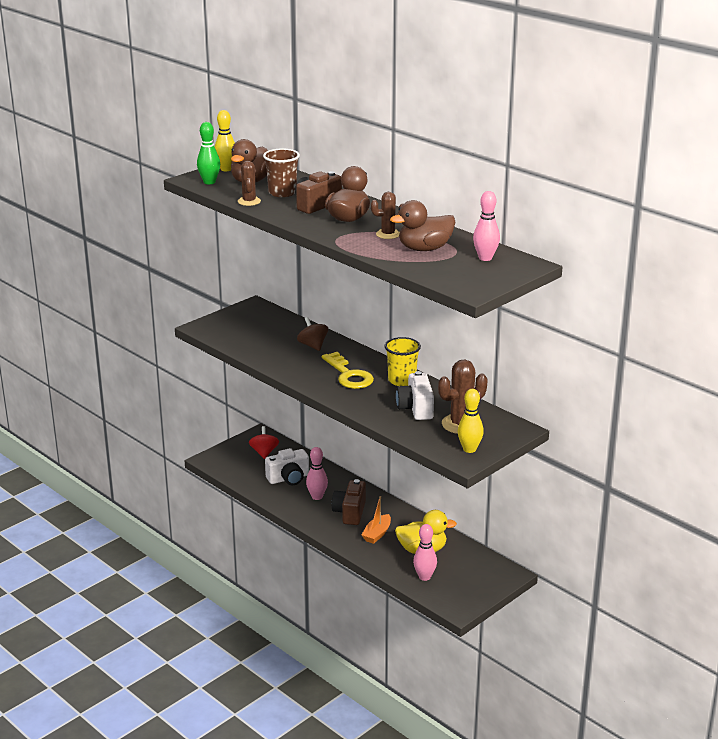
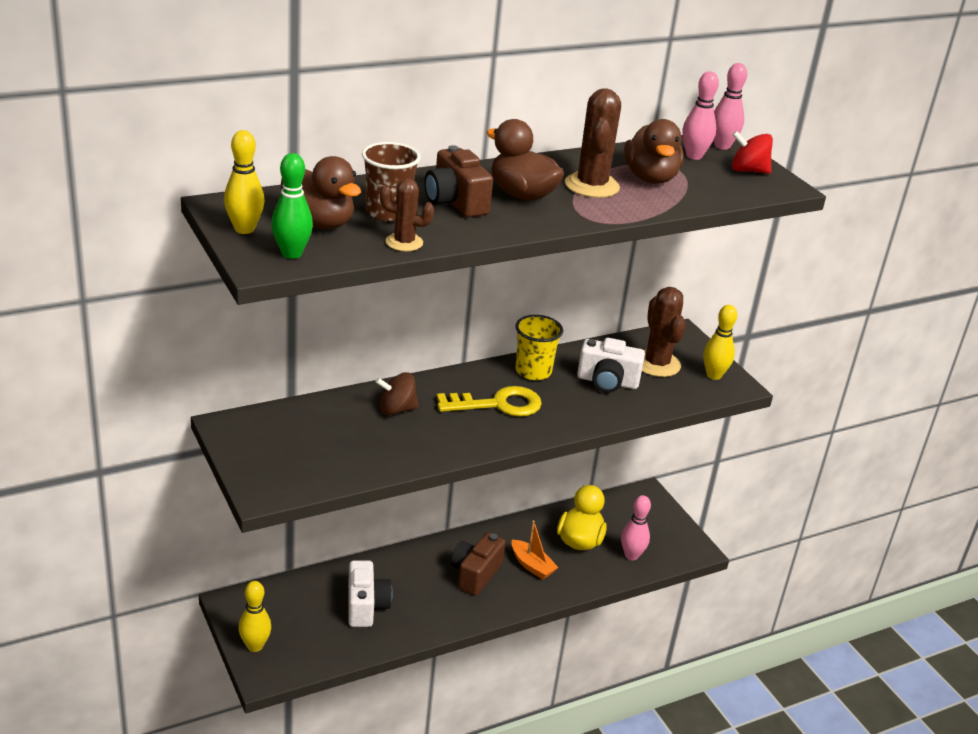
camera: 75 degrees left, 5 degrees up
(229, 450) = (255, 646): none -> yellow bowling pin
(264, 452) = (284, 612): red spinning top -> red spinning top (748, 170)
(317, 497) = (424, 592): pink bowling pin -> pink bowling pin (722, 146)
(350, 512) = (475, 574): brown camera -> brown camera turned 90 degrees clockwise
(388, 234) = (592, 186): brown cactus -> brown cactus, size x1.64

